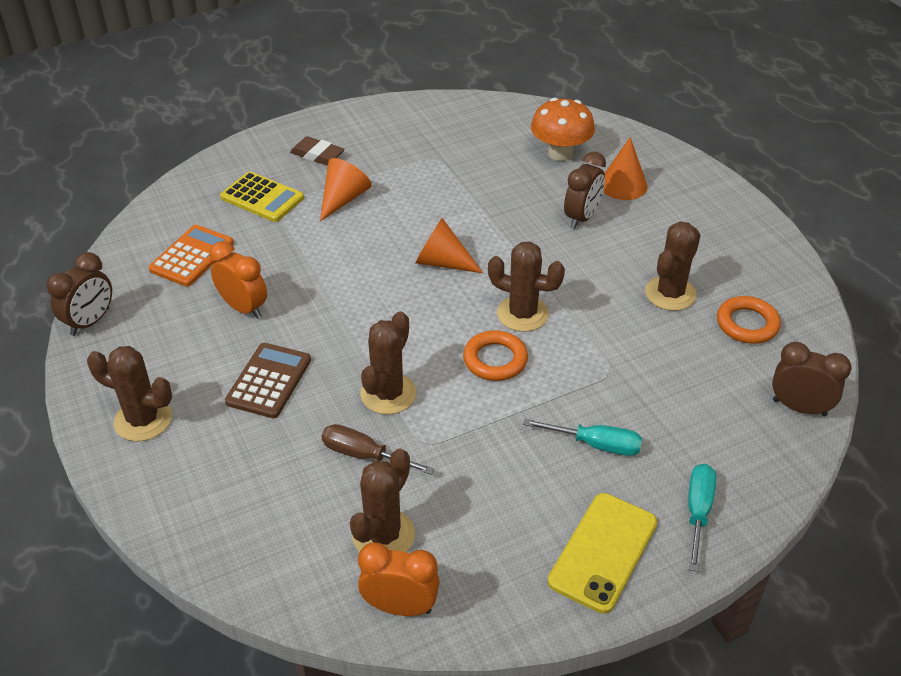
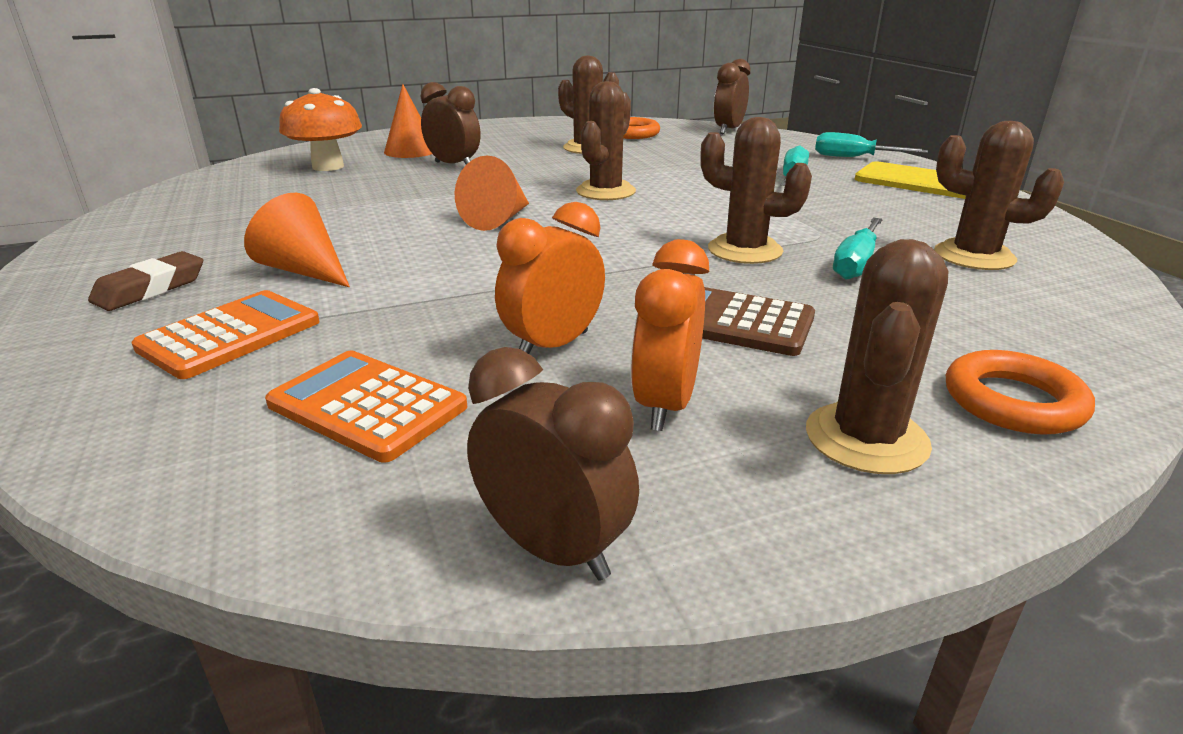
camera: 85 degrees left, 15 degrees down
(262, 198) = (230, 335): yellow calculator -> orange calculator
(364, 455) = (856, 263): brown screwdriver -> turquoise screwdriver
(400, 607) = (1064, 251): orange clock -> orange clock (665, 405)
(495, 360) = (679, 204): orange ring -> orange ring (1013, 401)

